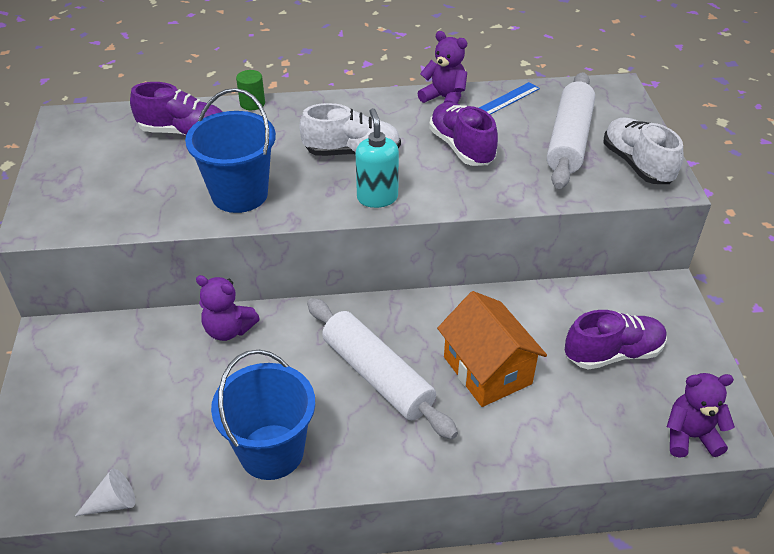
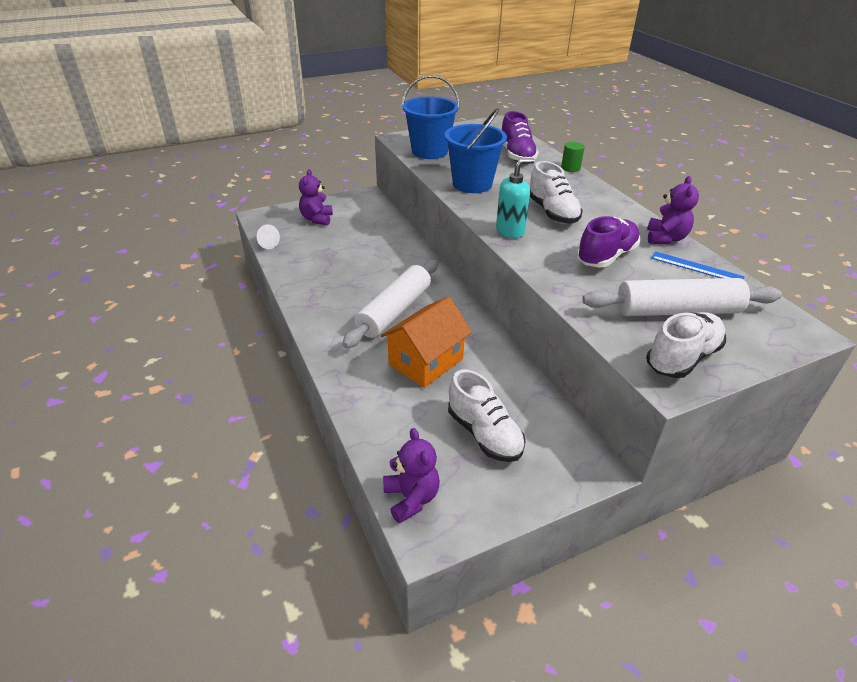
camera: 70 degrees right, 5 degrees down
(228, 330) = (403, 246): purple teddy bear -> purple teddy bear (317, 219)
(271, 451) = (316, 284): blue bucket -> blue bucket (429, 151)
(613, 353) = (484, 434): purple shoe -> white shoe

